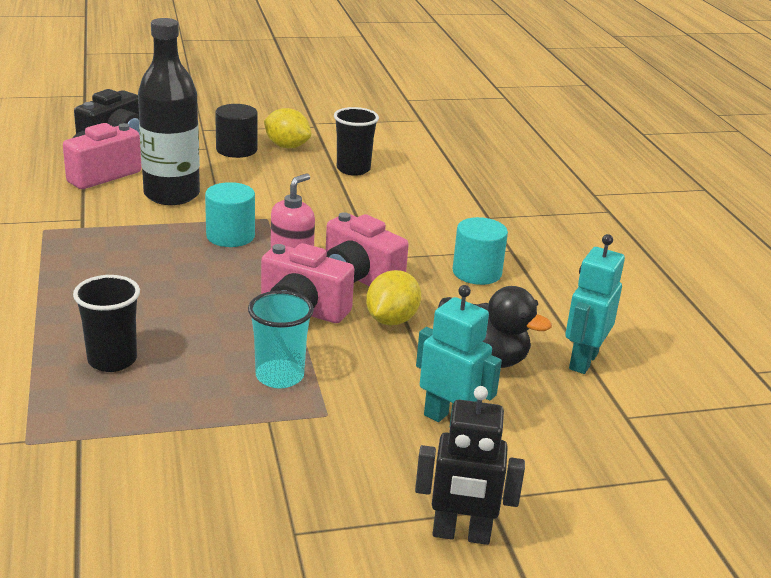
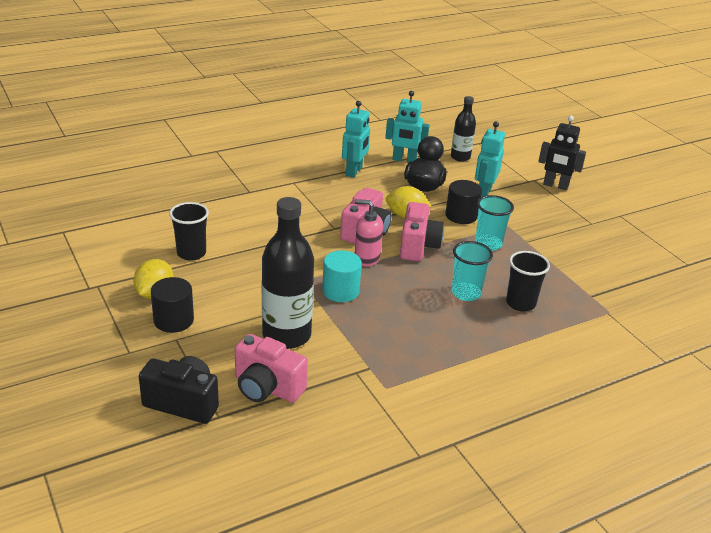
camera: 105 degrees left, 5 degrees up
(167, 321) = (466, 293): none -> turquoise cup
(375, 372) = (461, 216): none -> black cylinder
(461, 534) = (555, 186): black robot -> black robot turned 120 degrees clockwise
(477, 272) = (331, 192): turquoise cylinder -> none
(541, 303) = (354, 171): none -> turquoise robot
(596, 431) = (460, 157): none -> black bottle

